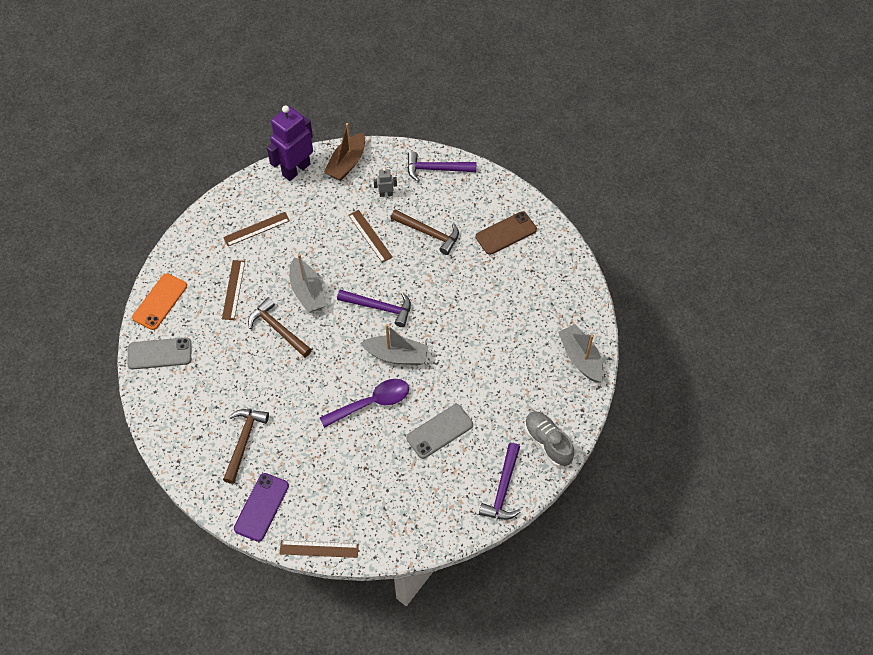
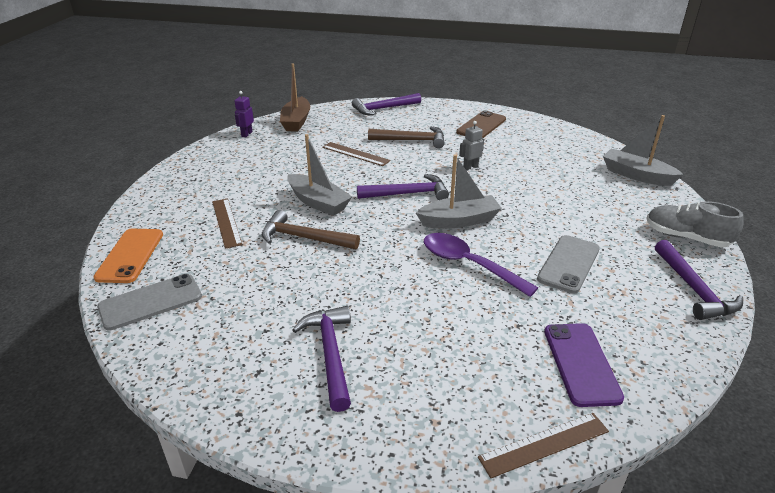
camera: 25 degrees left, 25 degrees down
(244, 441) = (330, 354): brown hammer -> purple hammer
(256, 229) = (227, 176): brown ruler -> none
(261, 507) = (413, 423): purple phone -> purple phone (581, 363)
(296, 169) = (246, 134): purple robot -> purple robot, size x0.44
(372, 403) = (468, 264): purple spoon -> purple spoon turned 90 degrees counterclockwise
(386, 194) = (349, 129): grey robot -> grey robot (470, 167)

